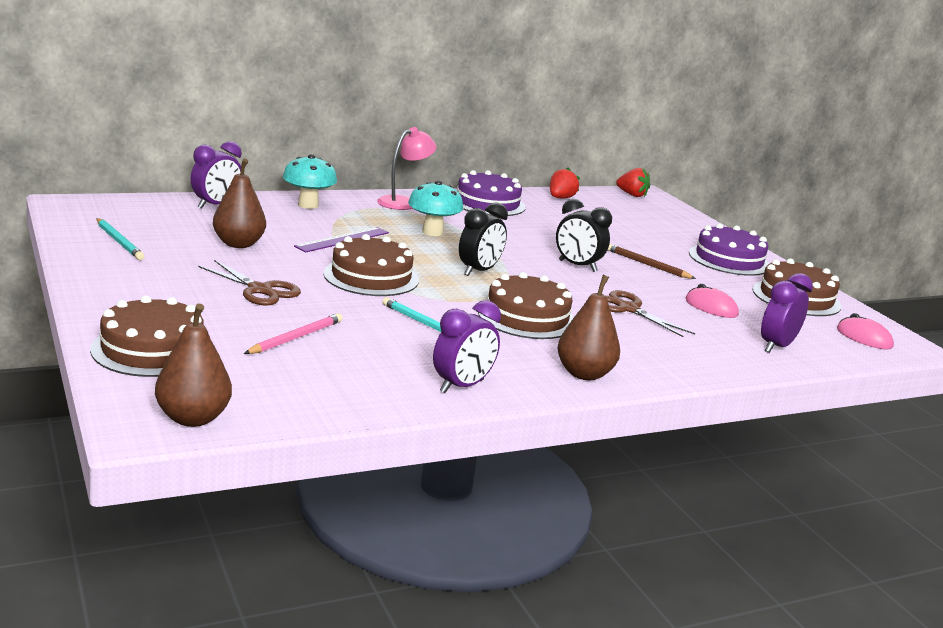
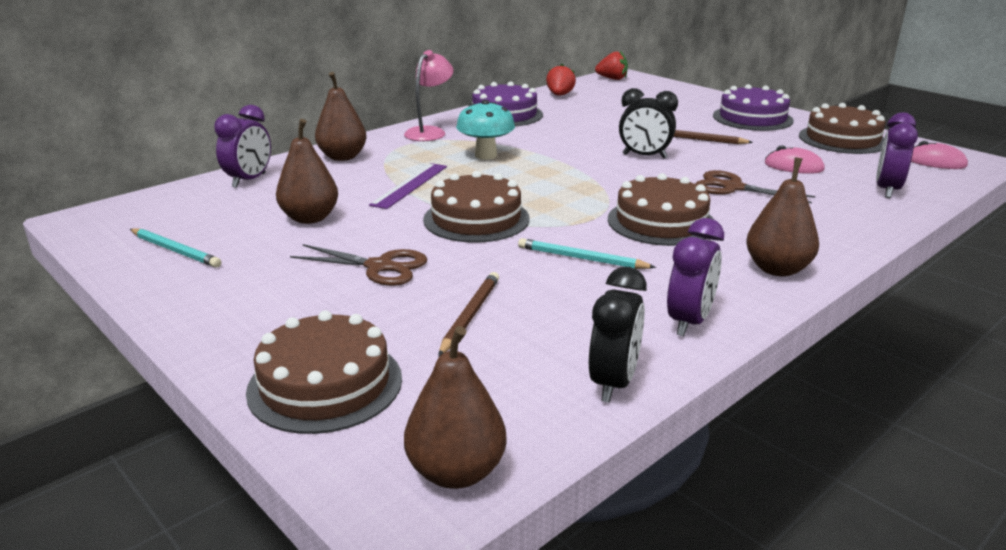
camera: 15 degrees left, 5 degrees up
(296, 338) = (470, 315): pink pencil -> brown pencil
(308, 205) = (342, 157): turquoise mushroom -> brown pear
(479, 271) = (568, 185): black clock -> black clock (613, 383)

